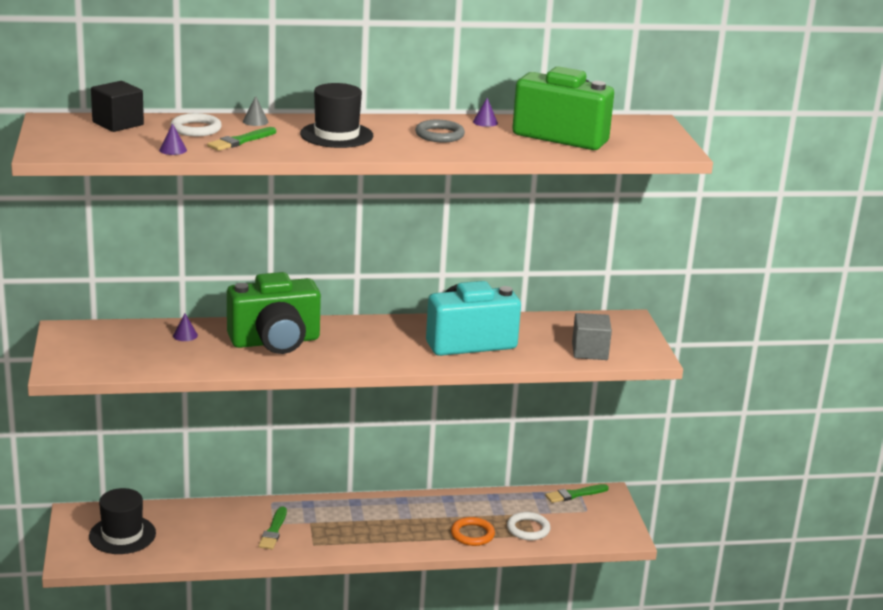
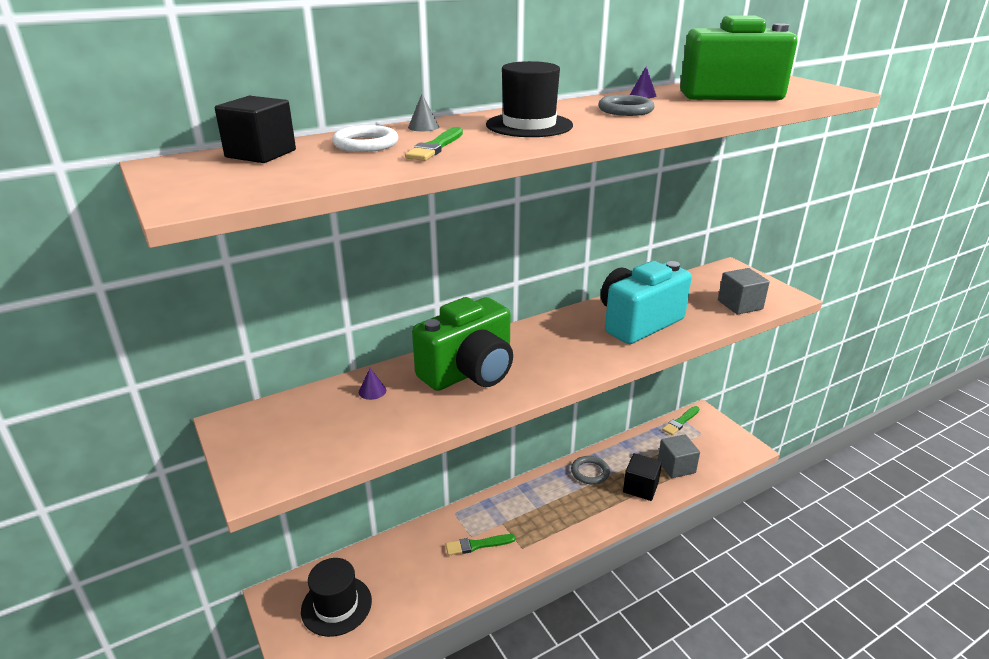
camera: 20 degrees left, 5 degrees up
(173, 150) = (367, 169): purple cone -> none
(273, 531) = (477, 545): green brush -> green brush turned 90 degrees clockwise
(432, 508) = (590, 472): none -> grey ring
(472, 534) = (640, 487): orange ring -> black cube
(528, 529) = (676, 466): white ring -> grey cube

